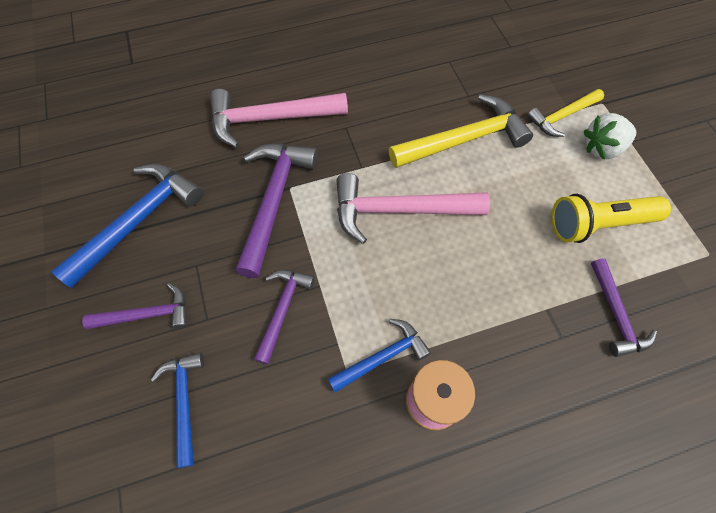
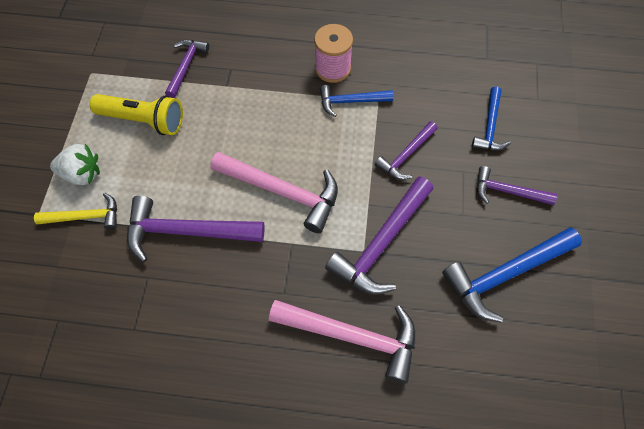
camera: 155 degrees left, 0 degrees up
(464, 140) = (187, 231): yellow hammer -> purple hammer

